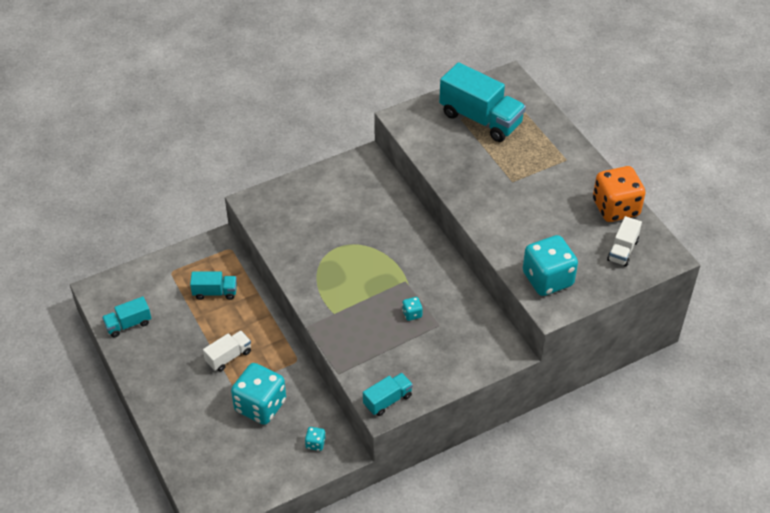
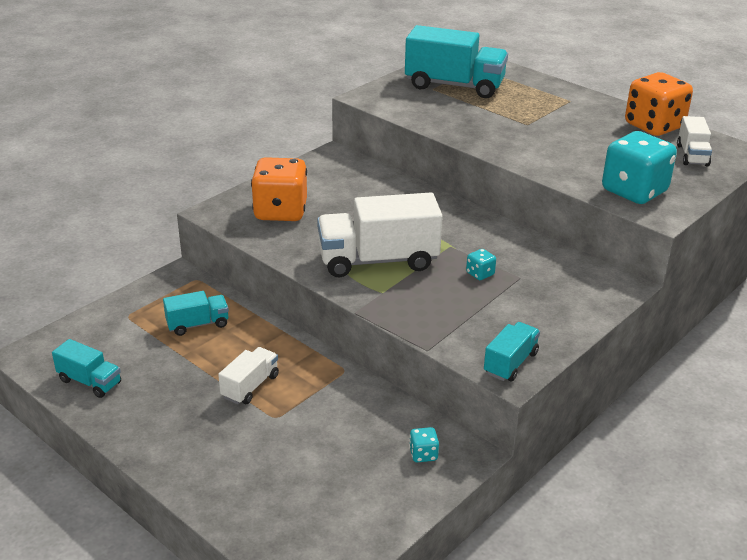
camera: 20 degrees left, 15 degrees down
(128, 324) = (90, 382): turquoise truck -> turquoise truck turned 105 degrees counterclockwise
(260, 406) = (323, 430): turquoise dice -> none
(299, 213) = (280, 211): none -> orange dice
(346, 282) = (378, 260): none -> white truck

